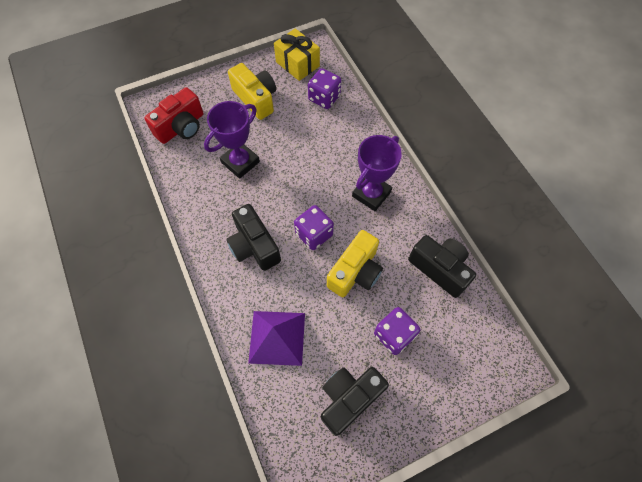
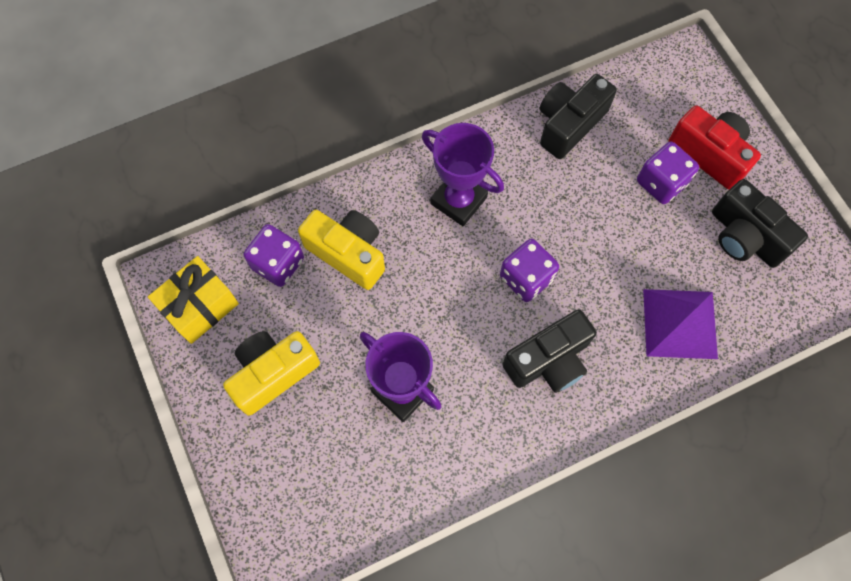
camera: 90 degrees left, 5 degrees up
(181, 127) = (328, 498): red camera -> red camera (709, 154)
(355, 272) = (580, 225): yellow camera -> yellow camera (348, 253)

